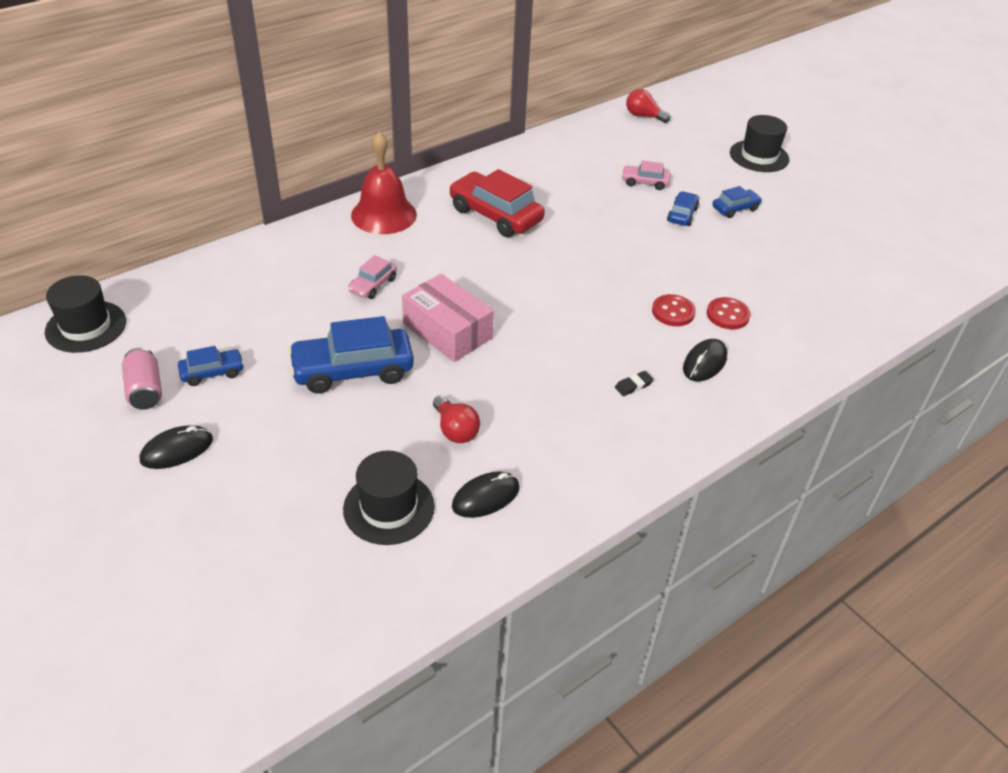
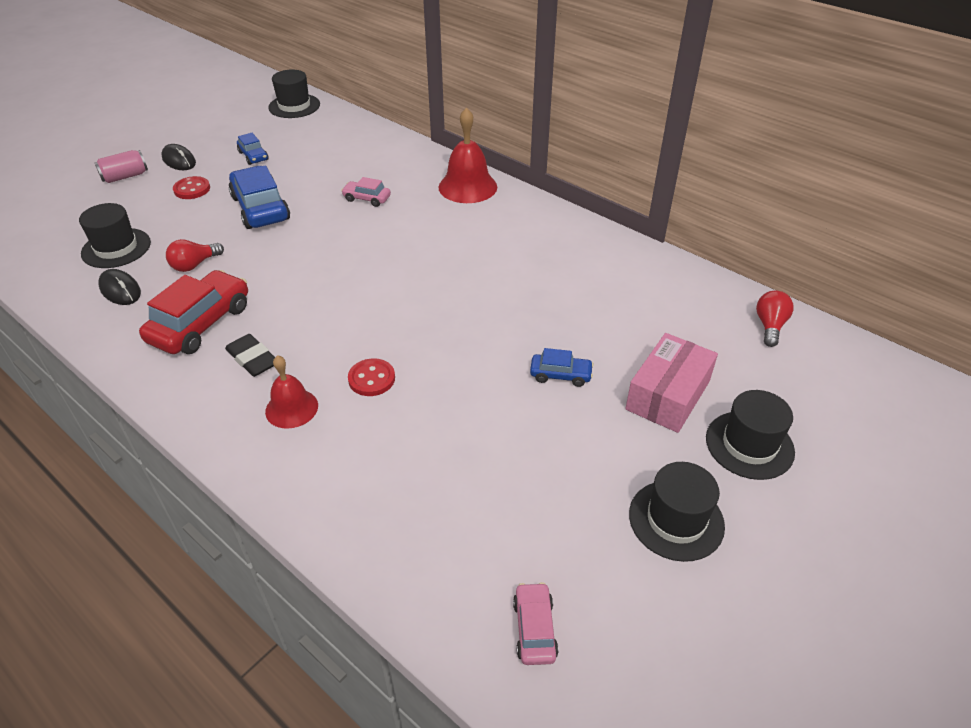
camera: 80 degrees right, 0 degrees up
(145, 390) = (234, 138): pink can -> pink can (125, 177)
(447, 331) = (315, 243): pink box -> pink box (668, 395)
(495, 215) = (495, 244): red car -> red car (200, 324)
(633, 385) = (253, 359): black eraser -> black eraser, size x1.76
(645, 182) = (613, 339): pink car -> pink car (534, 629)
(704, 363) = (291, 408): black mouse -> red bell
(727, 315) = (376, 424): red button -> red button (192, 189)
(735, 209) = (599, 423): blue car -> none
(821, 199) = (676, 520): none -> black hat

